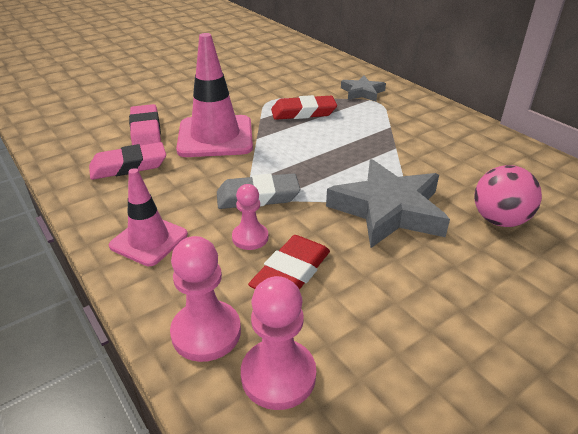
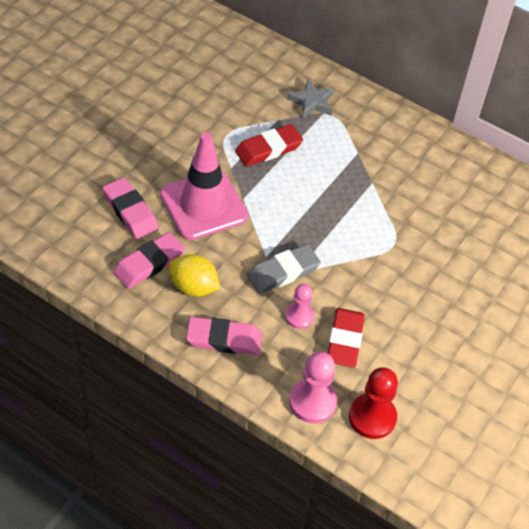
camera: 25 degrees left, 15 degrees up
(149, 240) = (224, 339): pink traffic cone -> pink eraser
(155, 191) = (193, 287): none -> yellow lemon
(278, 375) = (372, 417): pink pawn -> red pawn
(388, 210) = (390, 261): grey star -> none
(499, 220) = (474, 251): pink ball -> none

